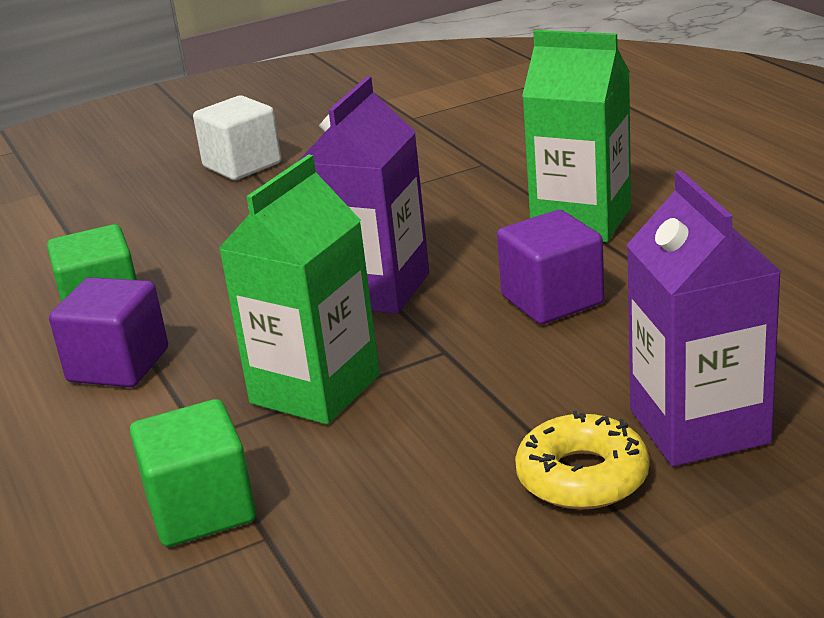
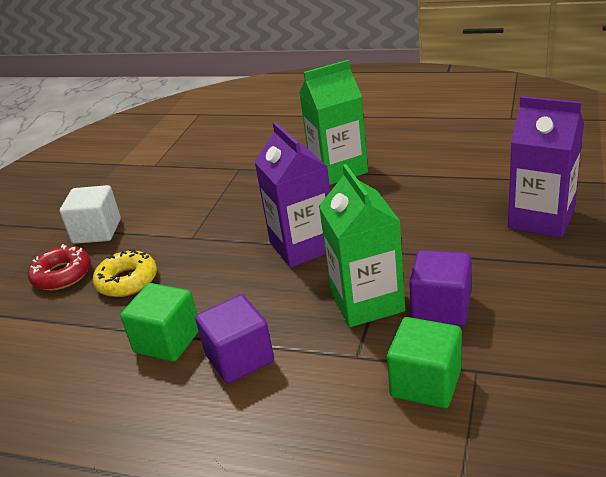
camera: 45 degrees left, 5 degrees up
(146, 193) = (62, 275): none -> red donut
(552, 300) = (392, 206): purple cube -> purple cube (441, 308)
(582, 476) = (541, 261): yellow donut -> yellow donut (127, 281)

